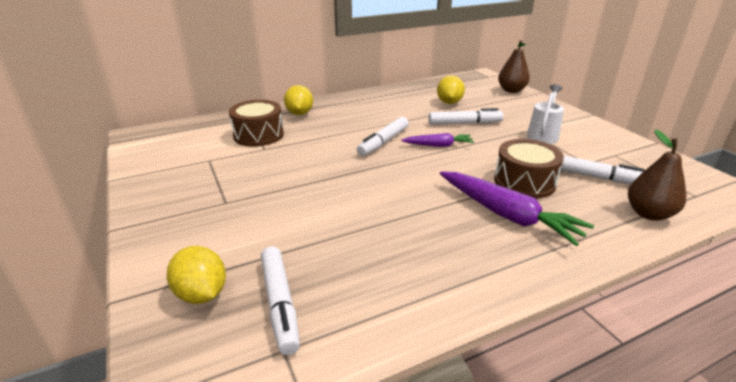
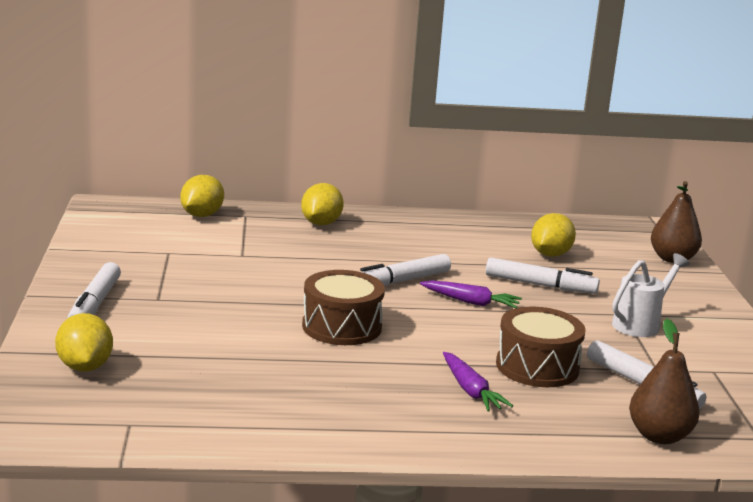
camera: 20 degrees right, 10 degrees down
(215, 126) = (202, 215): none -> yellow lemon
(258, 135) = (247, 238): brown drum -> brown drum (341, 327)
(280, 303) = (151, 393): white marker -> white marker (94, 305)
(507, 215) = (471, 390): purple carrot -> purple carrot, size x0.57

